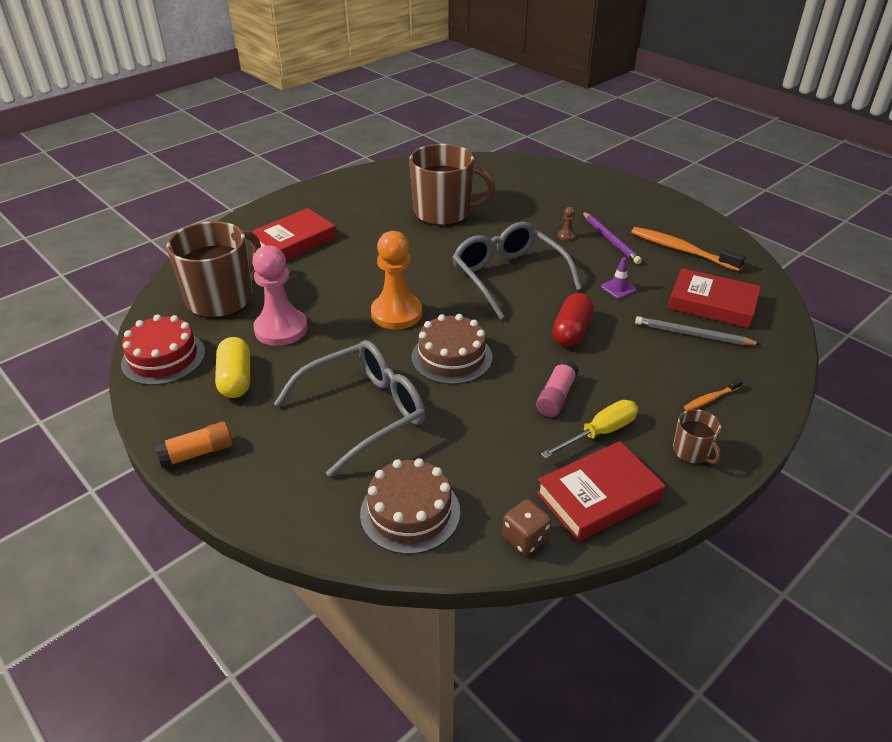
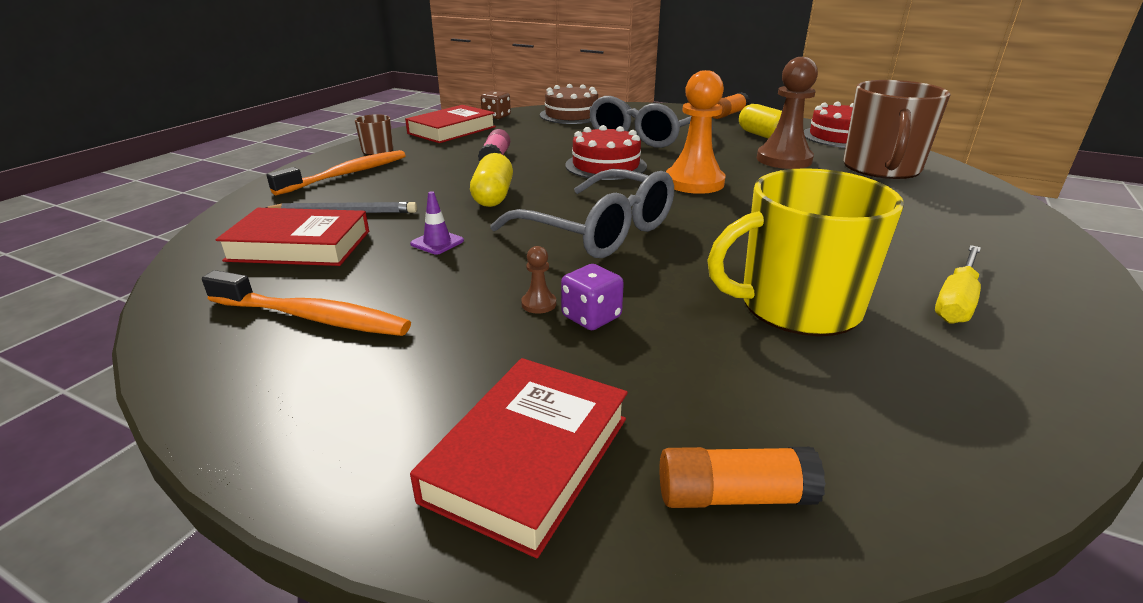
camera: 160 degrees right, 10 degrees down
(281, 329) = (784, 160): pink pawn -> brown pawn
(294, 241) = (930, 223): red book -> red book (528, 458)
(444, 212) = (797, 306): brown mug -> yellow mug
(451, 357) = (605, 165): brown cake -> red cake
(530, 170) = (734, 496): none -> orange glue stick
(544, 225) = (591, 317): none -> purple dice
(571, 331) = (493, 196): red capsule -> yellow capsule
(600, 433) = (453, 149): yellow screwdriver -> yellow screwdriver (956, 301)
(610, 239) = (453, 312): purple pencil -> none
(710, 399) = (347, 174): orange toothbrush -> orange toothbrush, size x2.03

